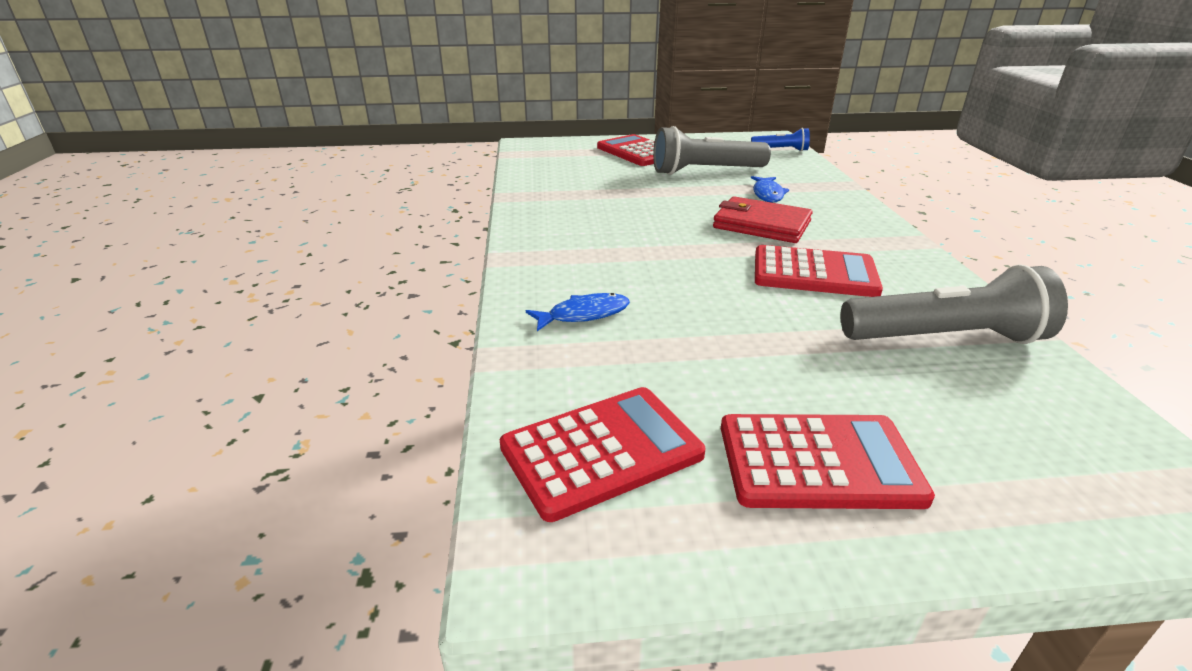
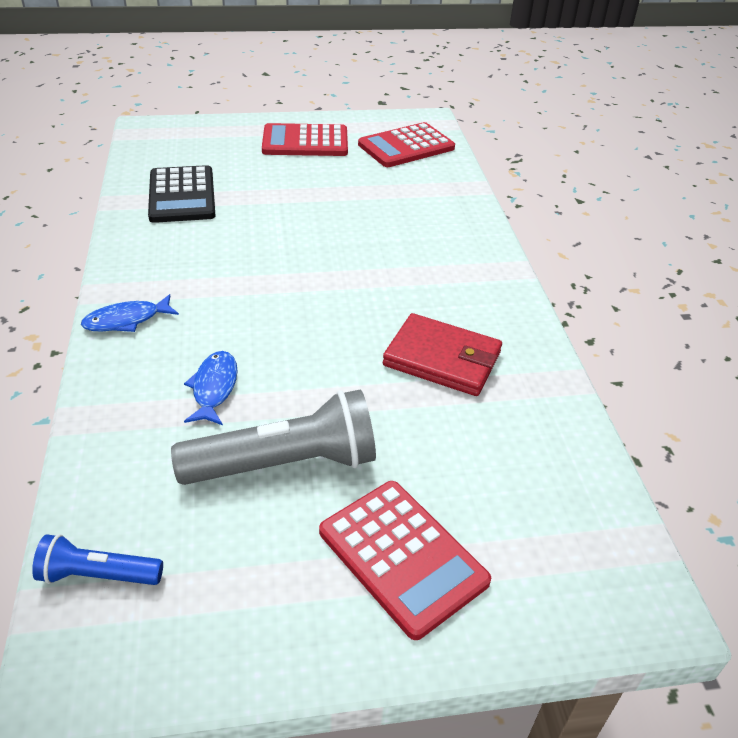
camera: 175 degrees right, 10 degrees up
(584, 315) = (430, 213): blue fish -> blue fish (126, 320)
(761, 225) = (253, 319): red wallet -> red wallet (442, 359)
(814, 273) = (236, 250): red calculator -> none
(945, 338) = (182, 195): grey flashlight -> black calculator

